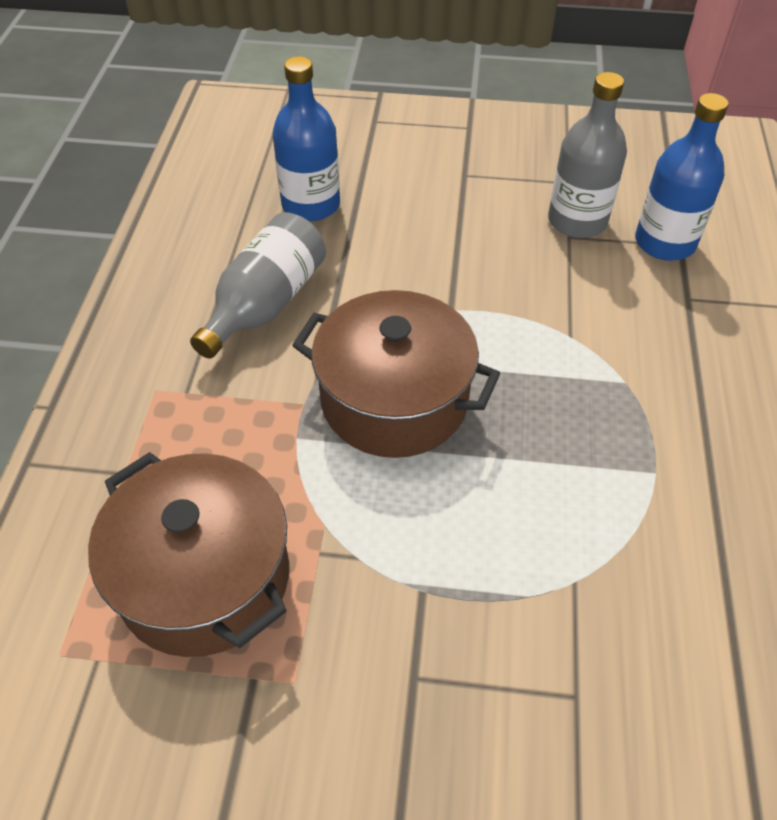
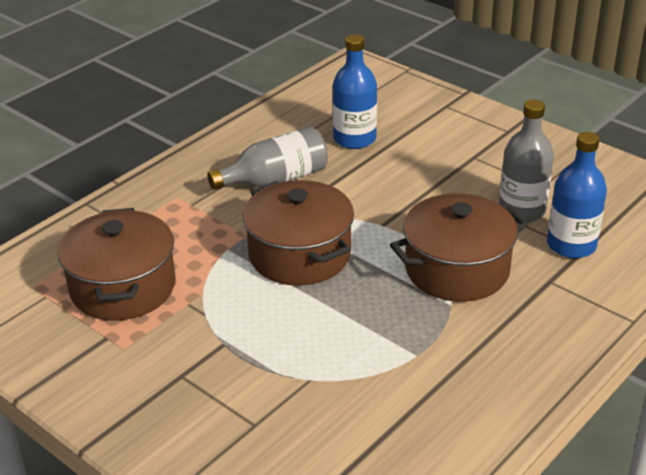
camera: 35 degrees right, 15 degrees down
(586, 331) = (457, 269): none -> brown pot

